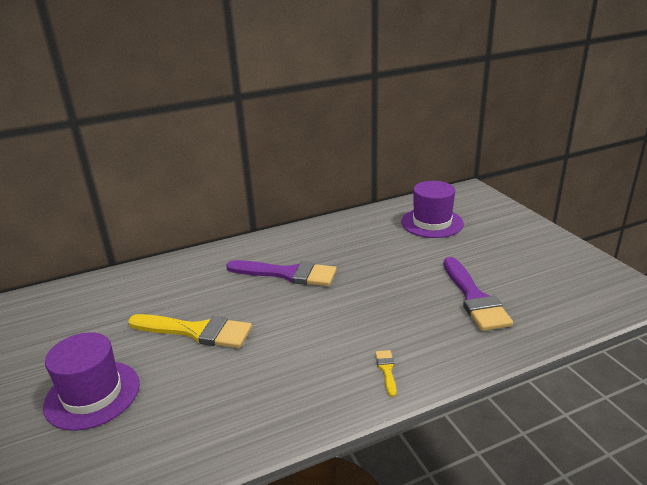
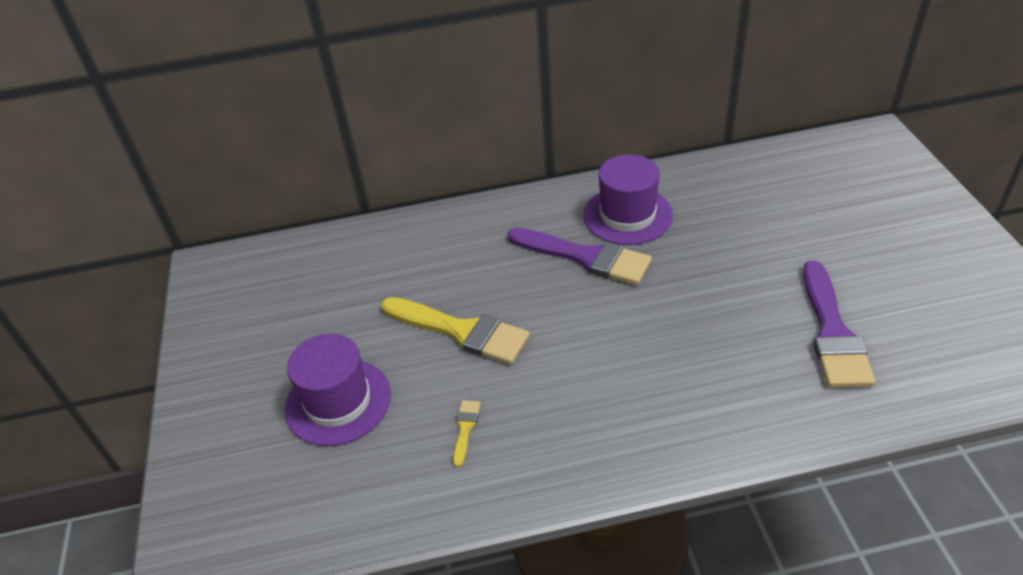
camera: 15 degrees right, 15 degrees up
(386, 370) = (689, 425): yellow brush -> yellow brush (465, 428)
(432, 223) = (803, 193): purple hat -> purple hat (627, 215)

